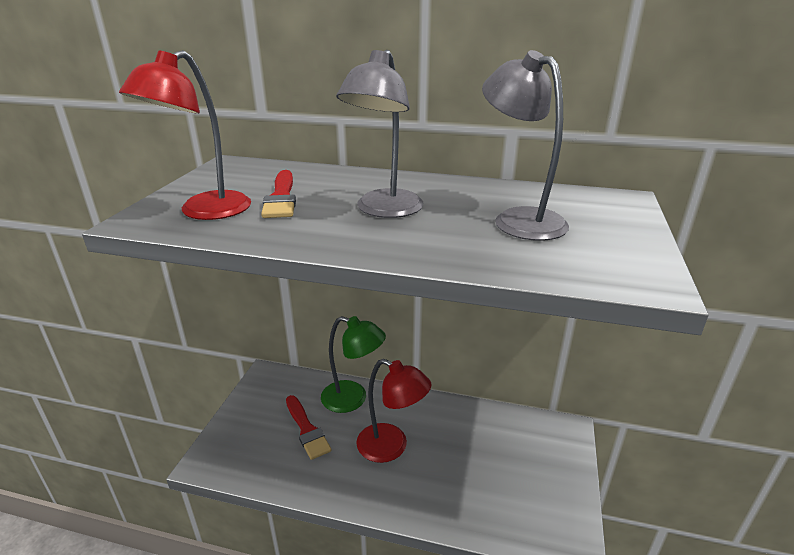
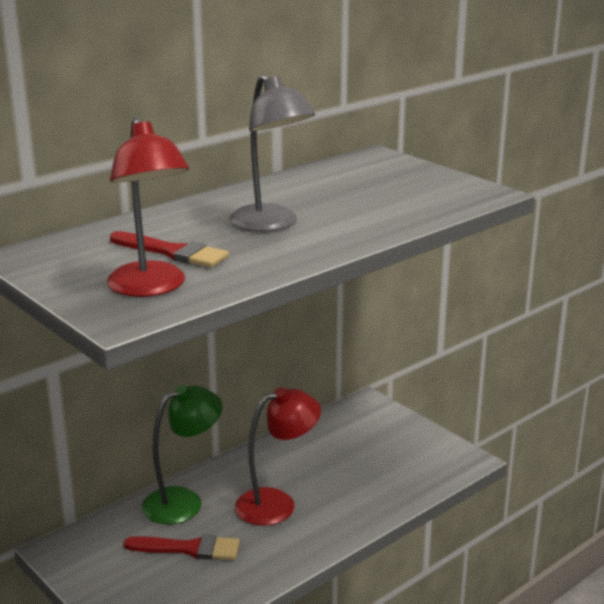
camera: 55 degrees left, 5 degrees down
(519, 219) = (359, 192): grey lamp -> none

